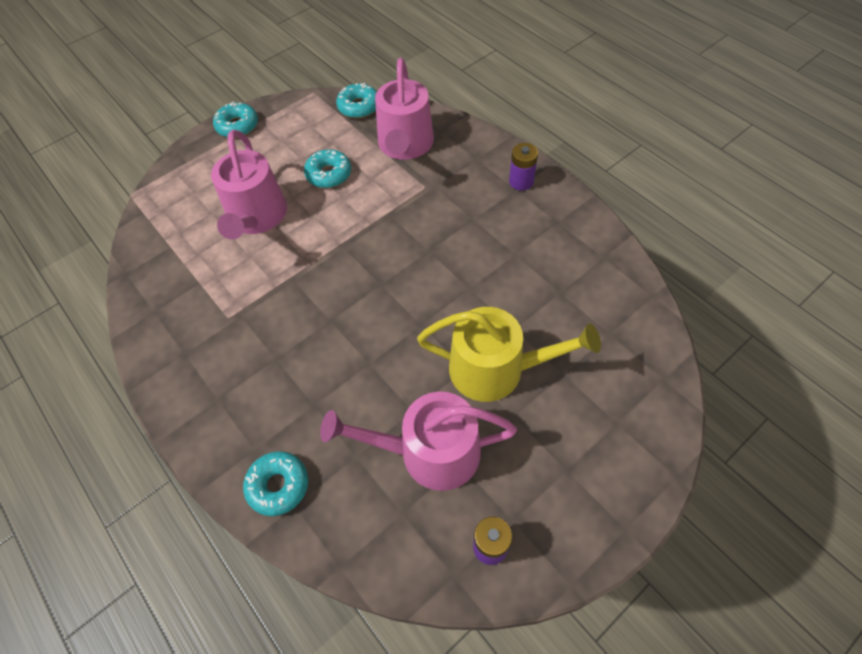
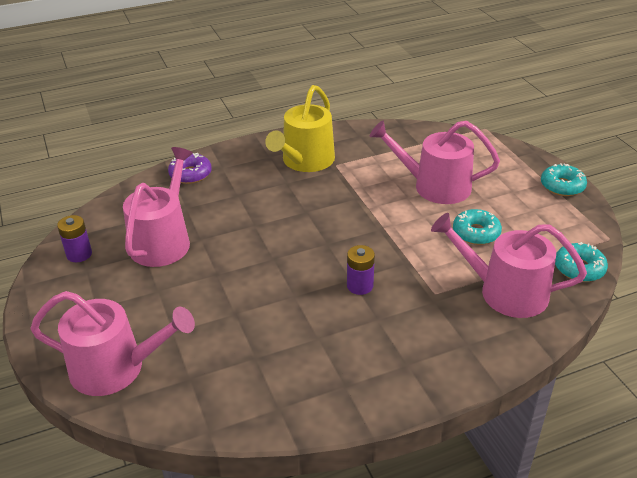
camera: 105 degrees right, 20 degrees down
(278, 485) = (190, 174): turquoise donut -> purple donut
(496, 369) = (204, 291): yellow watering can -> yellow watering can (305, 161)
(521, 181) = (417, 372): purple battery -> purple battery (360, 286)
(633, 402) = (116, 368): none -> pink watering can

